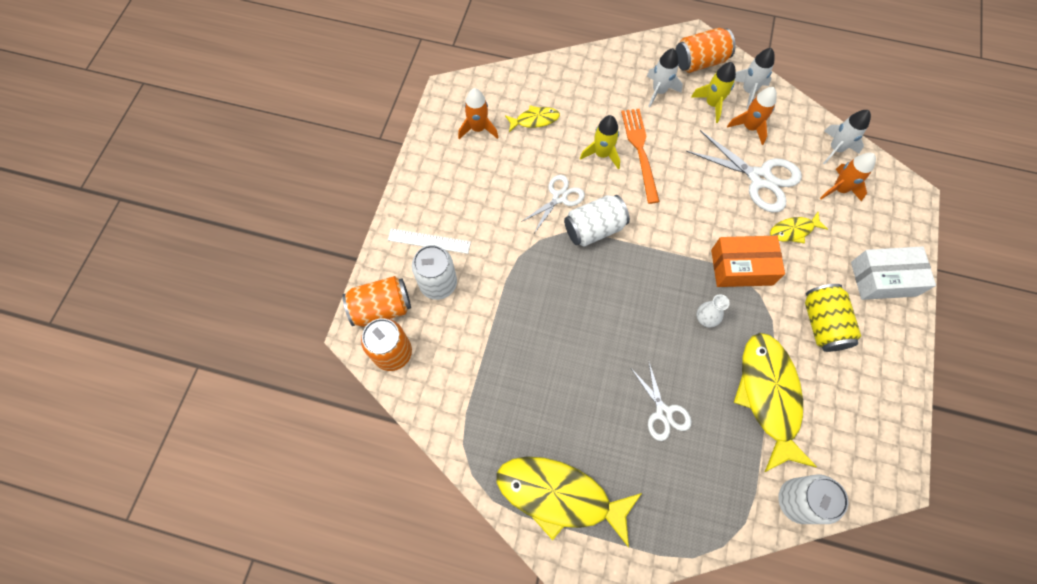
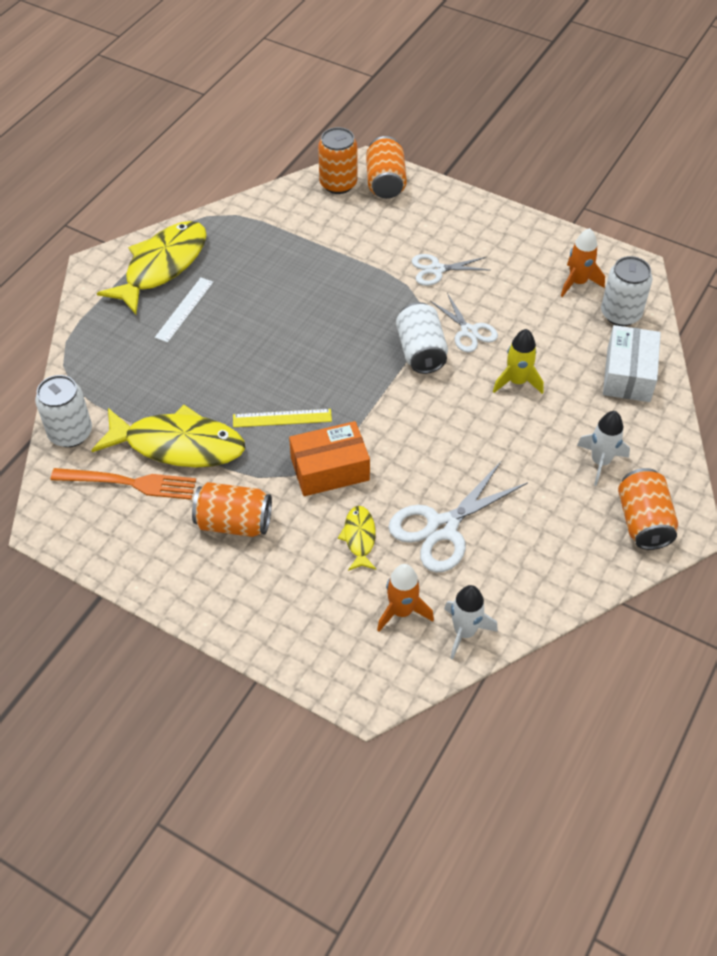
camera: 105 degrees right, 15 degrees down
(429, 241) = (446, 223): white ruler -> white ruler (184, 309)
(438, 283) = (397, 223): white can -> white can (620, 314)
(534, 120) = (580, 332): yellow fish -> none
(640, 151) = (513, 418): orange fork -> orange fork (129, 483)
(663, 412) = (200, 356): white scissors -> white scissors (436, 269)
(706, 318) = (282, 418): white vase -> yellow ruler
(712, 104) = (568, 513): yellow rocket -> none
(741, 267) = (330, 469): orange box -> orange box turned 60 degrees clockwise
(748, 91) = (582, 562): white rocket -> none
(749, 127) = (522, 543): orange rocket -> none
(822, 324) = (234, 523): yellow can -> orange can
(883, 279) = (264, 609): white box -> white box (628, 374)

